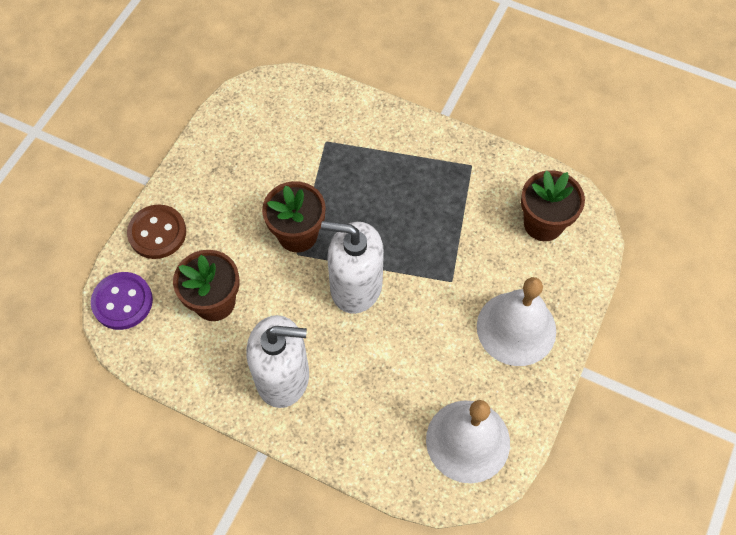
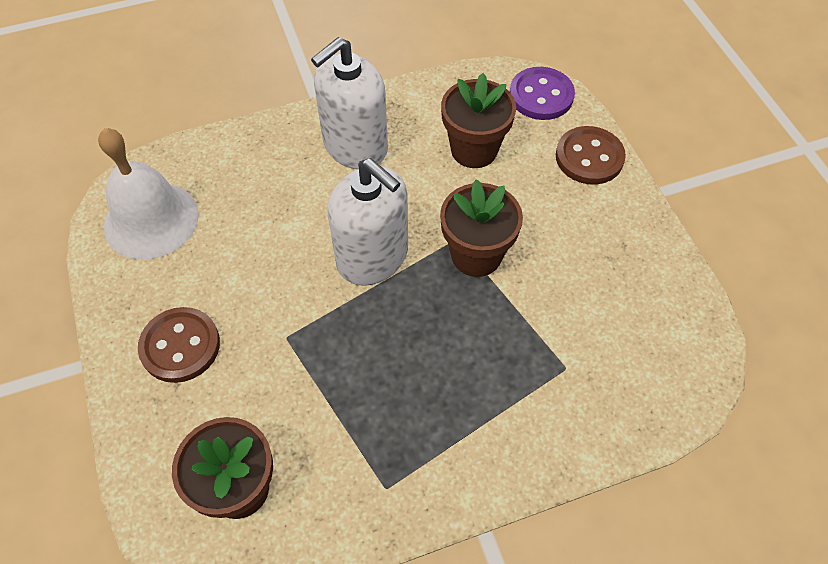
camera: 135 degrees right, 5 degrees down
(356, 286) = (372, 257): white soap dispenser -> white soap dispenser turned 75 degrees clockwise
(516, 328) = (180, 346): white bell -> brown button

